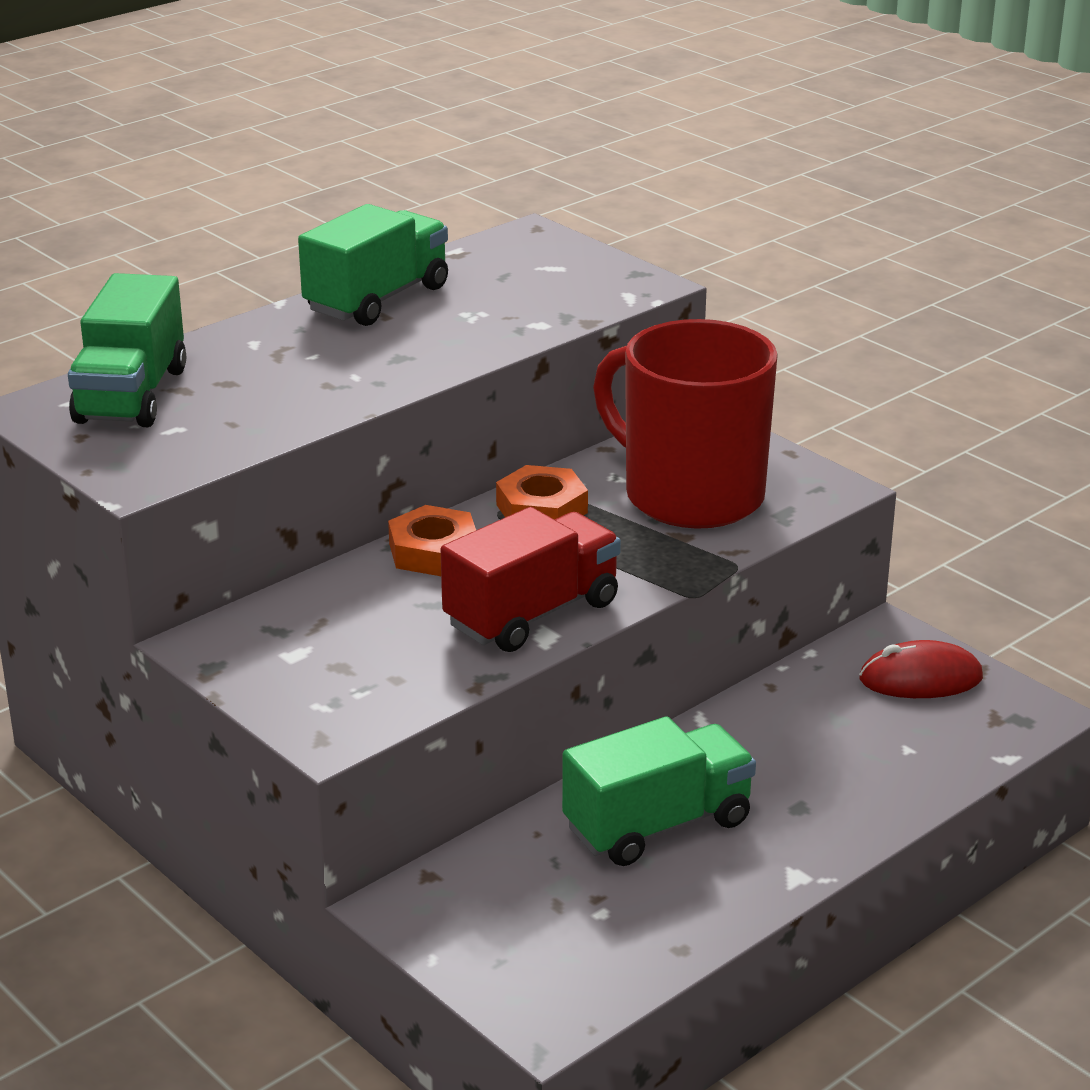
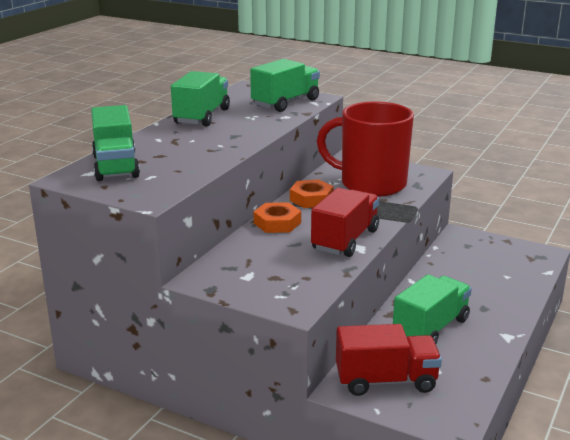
camera: 20 degrees left, 5 degrees down
(490, 908) = (386, 381): none -> red truck
(570, 288) = (285, 103): none -> green truck
(920, 679) = (488, 249): red mouse -> none

